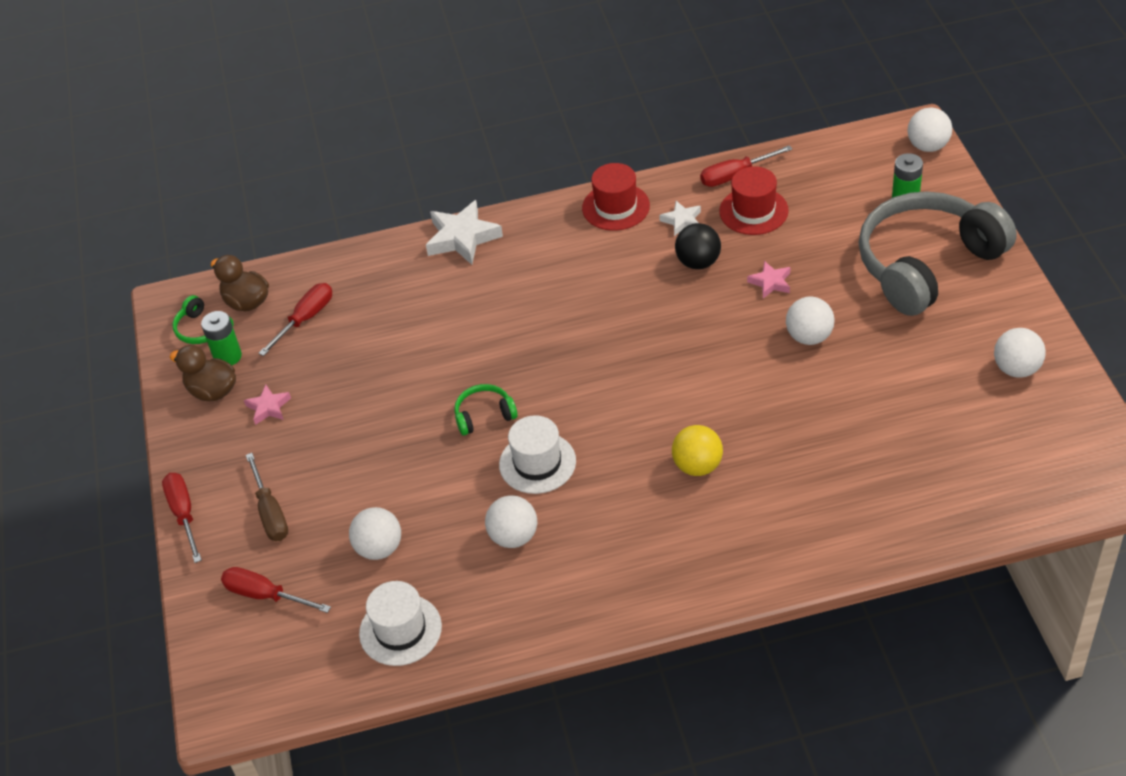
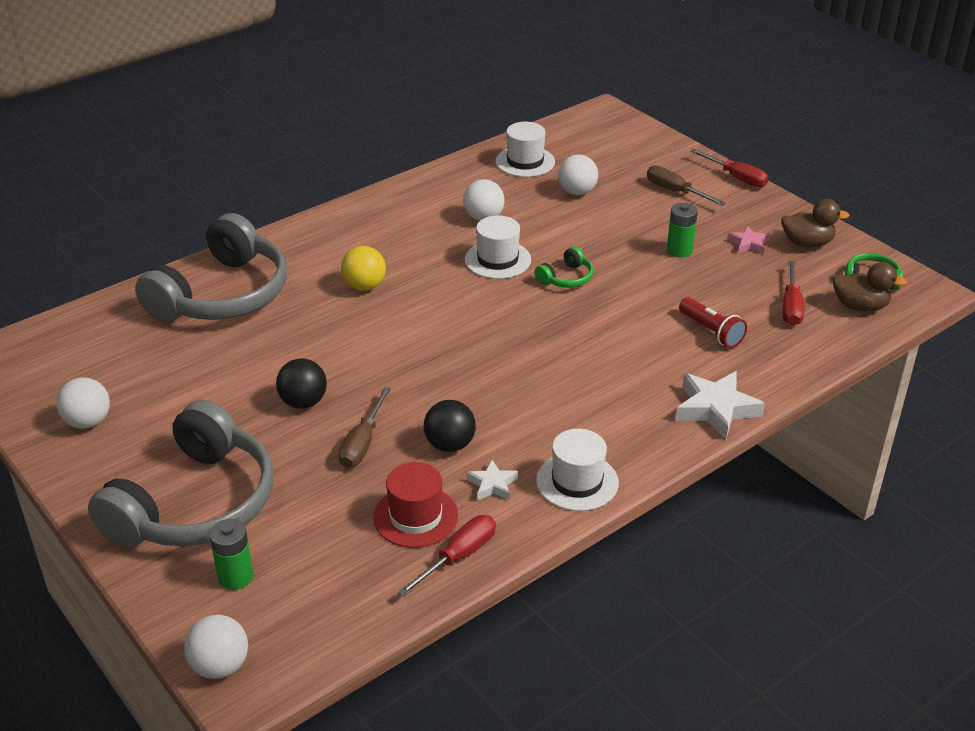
camera: 150 degrees right, 10 degrees down
(227, 356) = (824, 266): green battery -> green battery (679, 250)
(265, 595) = (632, 156): red screwdriver -> none
(400, 312) = (711, 331): none -> red flashlight
(616, 207) = (577, 482): red hat -> white hat
(770, 282) = (362, 443): pink star -> brown screwdriver
(809, 336) = (303, 402): white ball -> black ball
(856, 499) = (222, 295): none -> grey headphones

